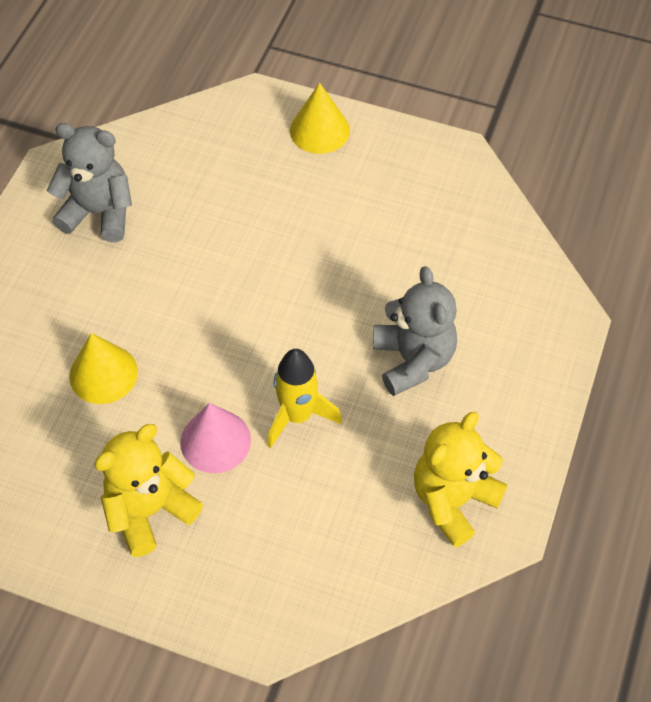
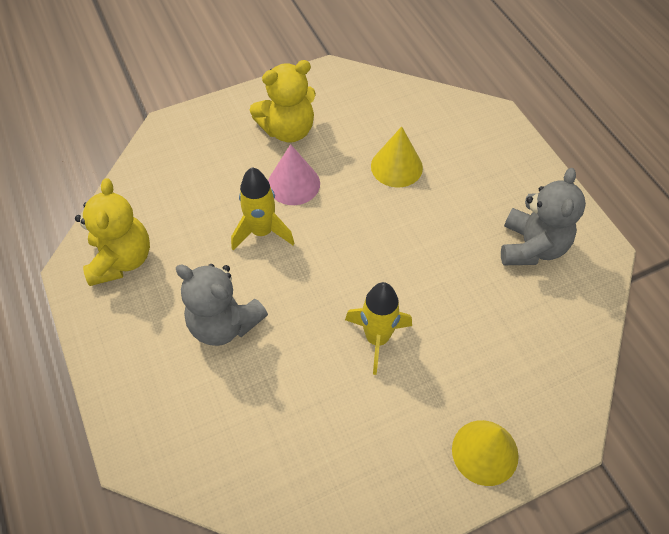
camera: 135 degrees right, 0 degrees up
(99, 213) = (531, 247): grey teddy bear -> grey teddy bear turned 45 degrees counterclockwise
(150, 510) = (288, 130): yellow teddy bear -> yellow teddy bear turned 60 degrees clockwise
(305, 250) = (377, 338): none -> yellow rocket

